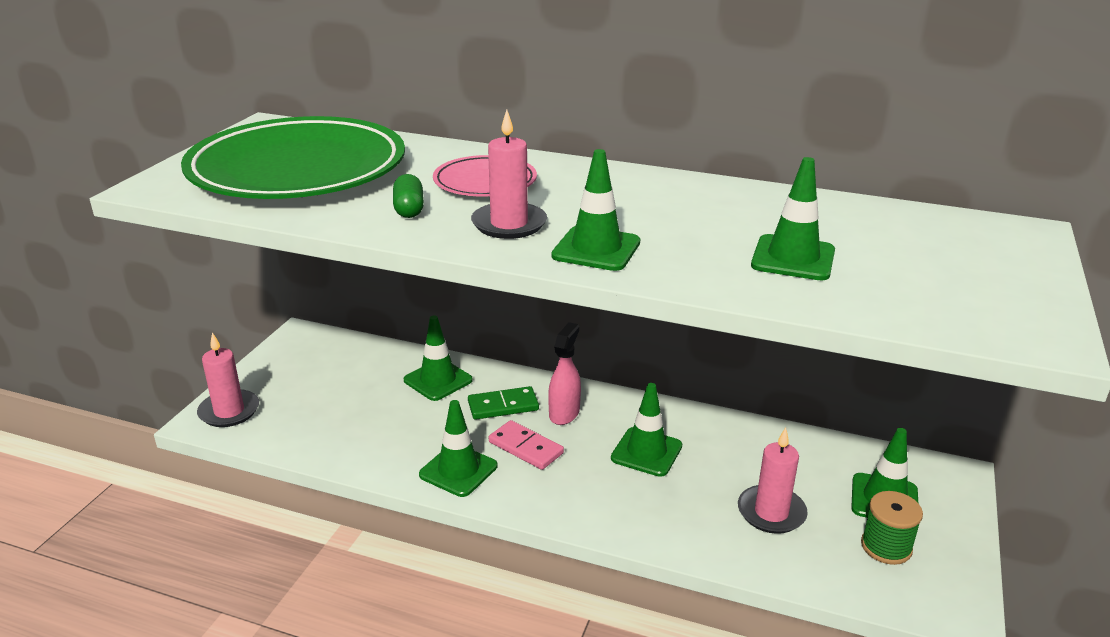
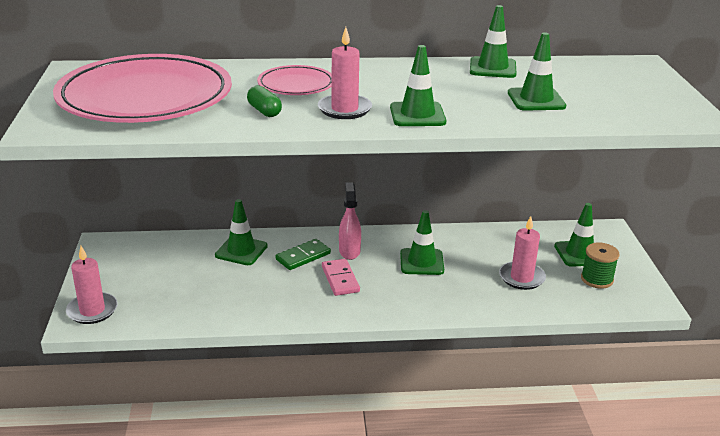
camera: 25 degrees left, 0 degrees up
(298, 169) = (145, 98): green plate -> pink plate
(458, 470) = (305, 305): green traffic cone -> green traffic cone (492, 68)
(525, 448) = (340, 279): pink domino -> pink domino turned 60 degrees clockwise

